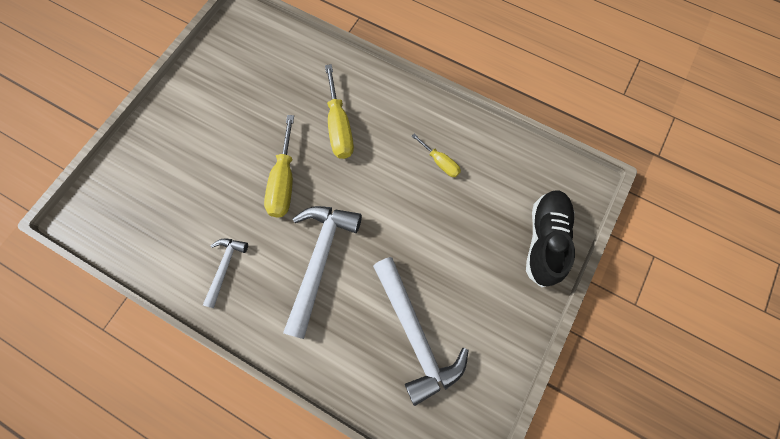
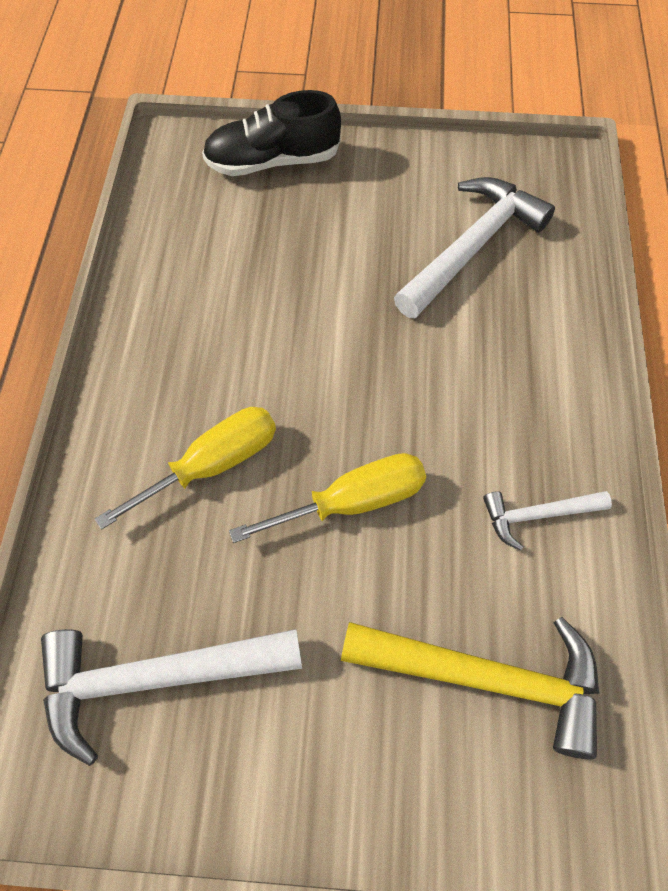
camera: 115 degrees left, 10 degrees down
(169, 199) = (486, 678): none -> yellow hammer
(319, 261) = (447, 392): white hammer -> white hammer (156, 678)
(440, 162) = (213, 304): yellow screwdriver -> none

